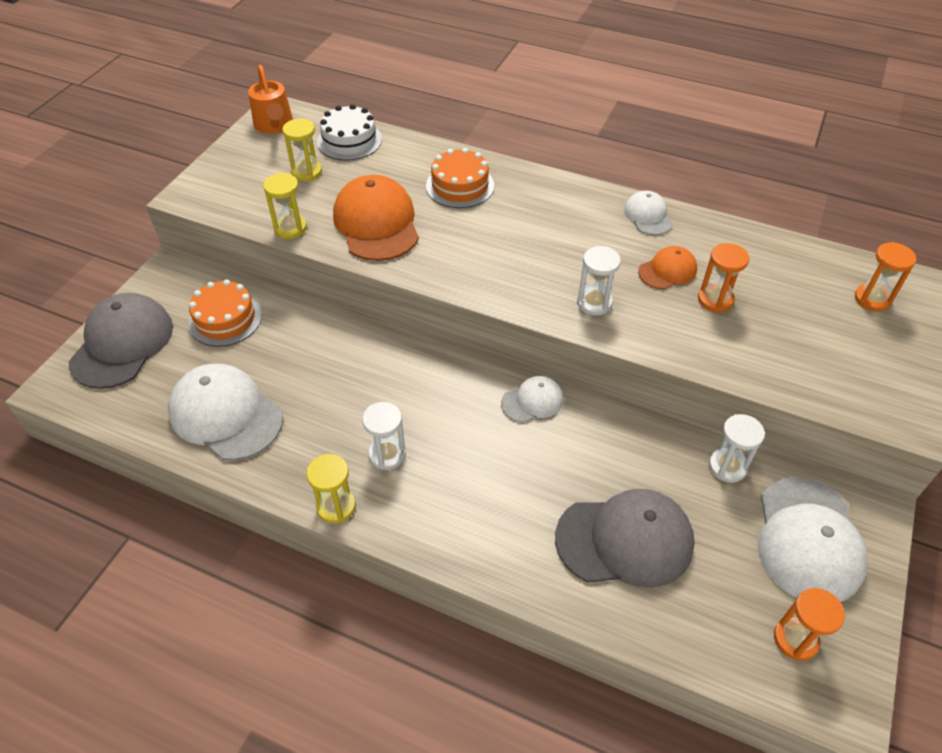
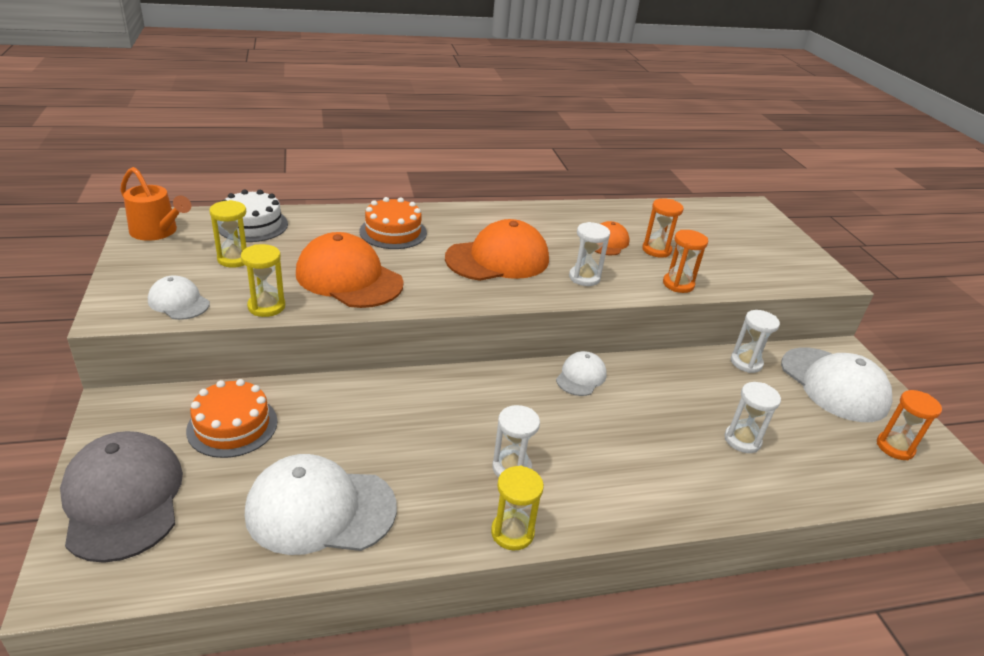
camera: 40 degrees left, 15 degrees down
(528, 249) = (498, 259): none -> orange cap
(625, 540) = (742, 440): grey cap -> white hourglass
(648, 216) = (556, 213): white cap -> white cap (179, 302)
(872, 299) = (738, 221): orange hourglass -> orange hourglass (678, 284)

